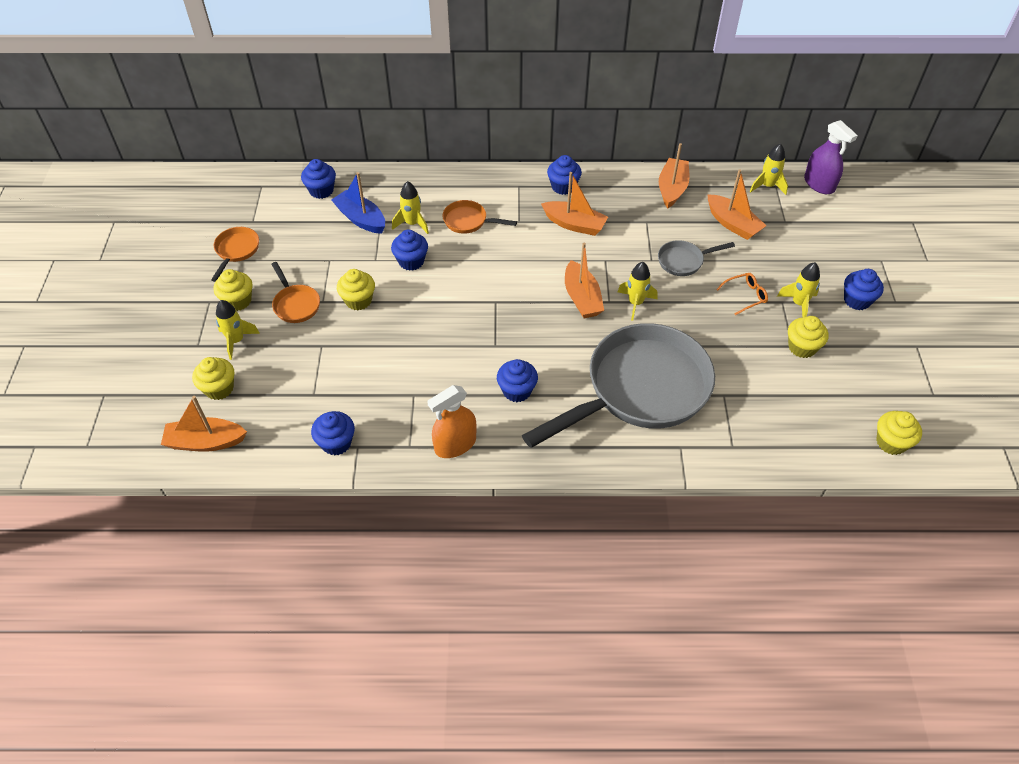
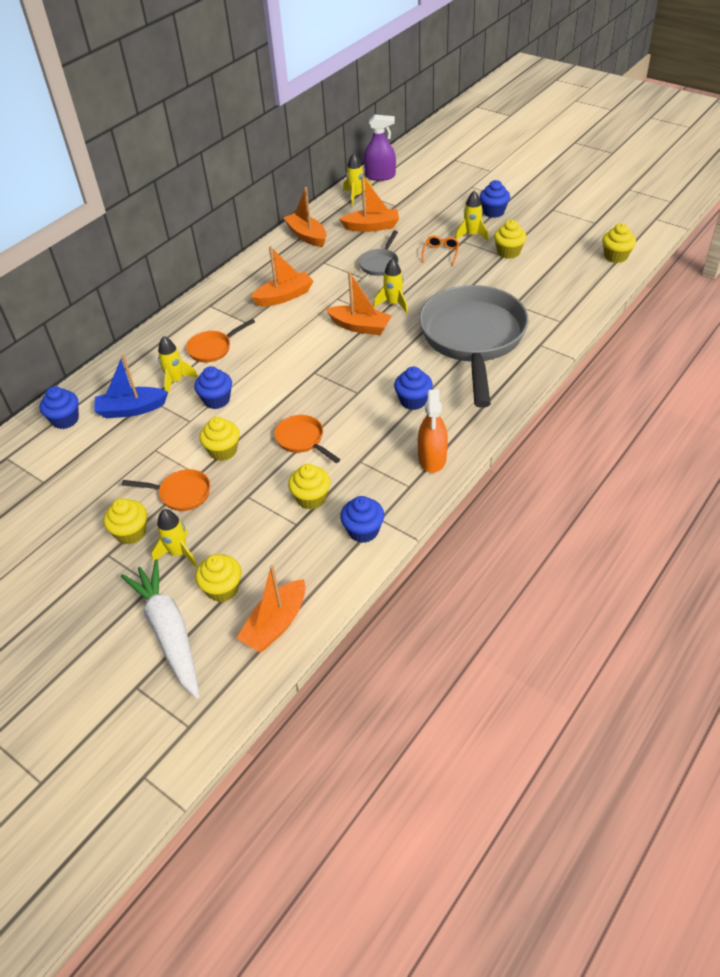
camera: 50 degrees left, 5 degrees down
(161, 382) = (169, 632): none -> white carrot
(236, 251) = (67, 509): orange pan -> orange pan (302, 440)
(348, 387) = (311, 498): none -> yellow cupcake
(563, 187) = (239, 284): blue cupcake -> none

